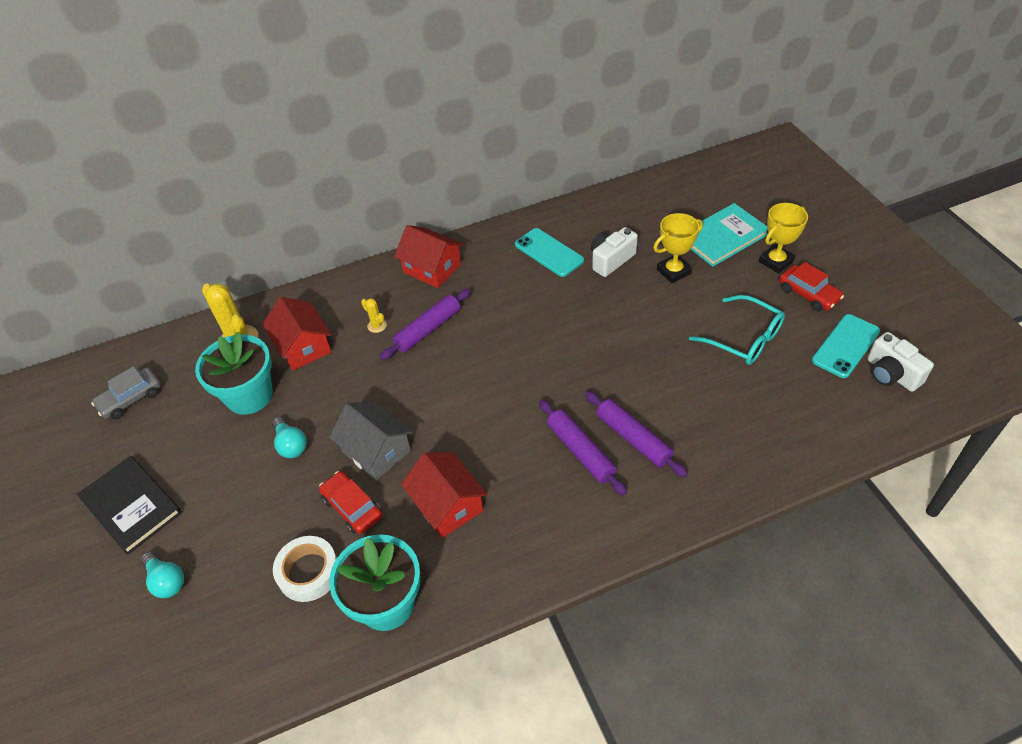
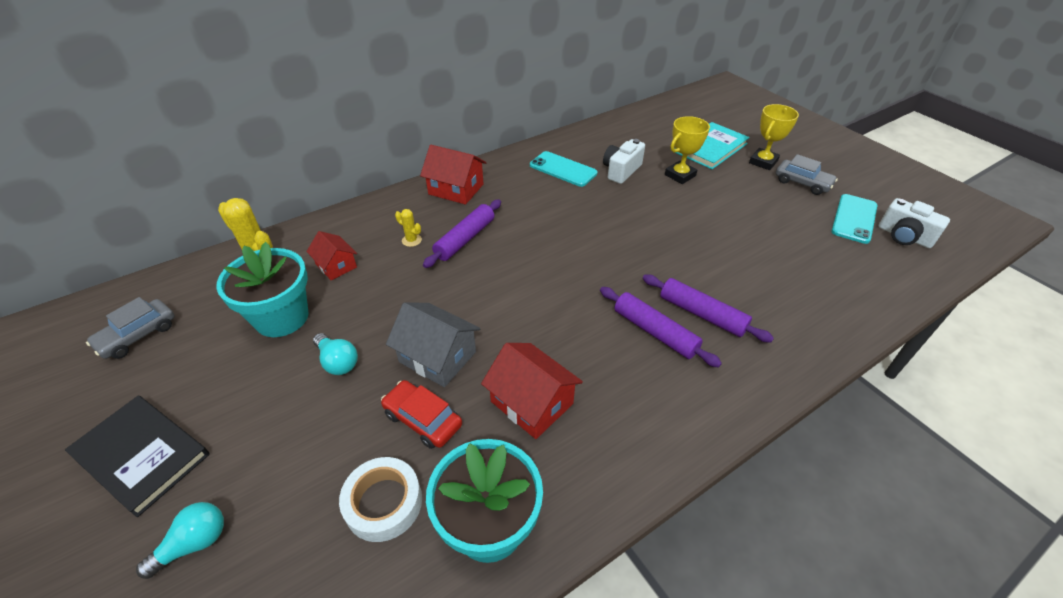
camera: 15 degrees left, 5 degrees down
(166, 581) = (194, 543): turquoise light bulb -> turquoise light bulb turned 75 degrees counterclockwise
(303, 346) = (336, 266): red house -> red house, size x0.65
(745, 339) = (766, 221): turquoise glasses -> none
(808, 294) = (802, 183): red car -> grey car

